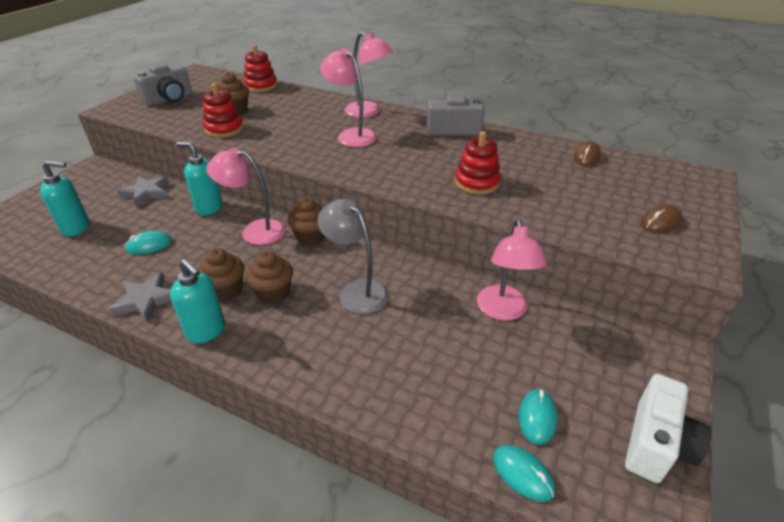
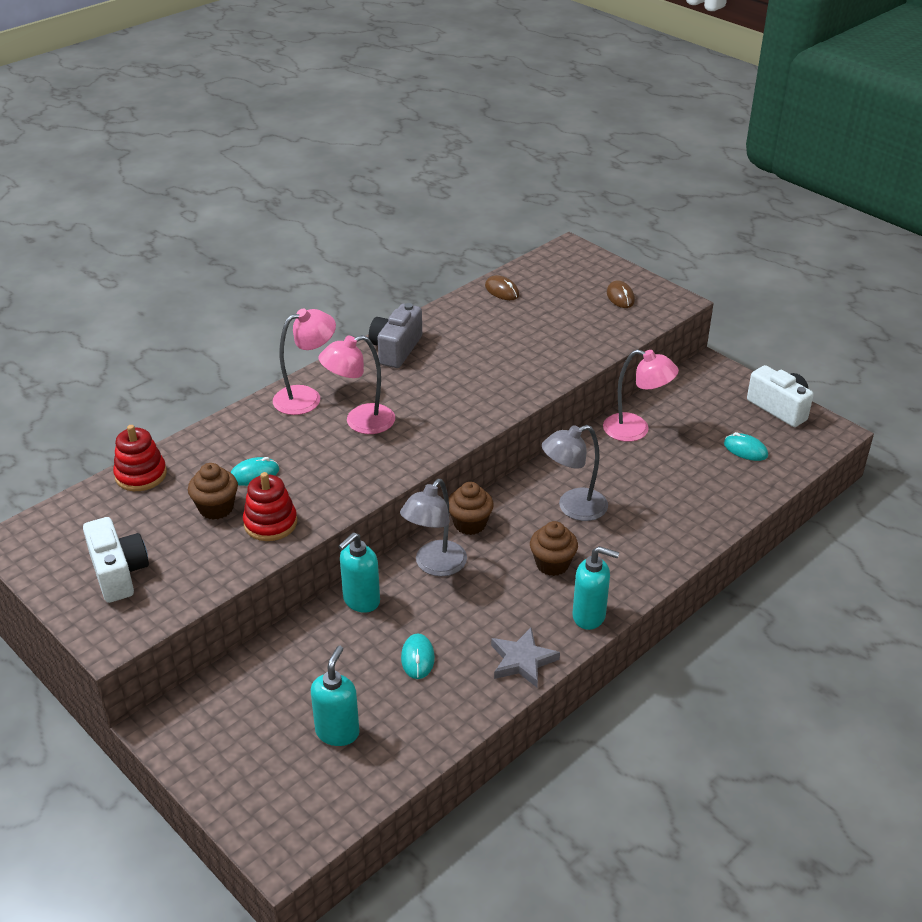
camera: 70 degrees left, 0 degrees up
(146, 193) = (285, 661): grey star -> none
(169, 99) = (119, 573): grey camera -> white camera
(206, 331) = (589, 616): turquoise soap dispenser -> turquoise soap dispenser turned 45 degrees clockwise
(226, 290) = (533, 598): brown cupcake -> none
(254, 231) = (435, 566): pink lamp -> grey lamp
(476, 182) = (513, 366): red stacking toy -> none
(522, 474) = (786, 471): turquoise mouse -> turquoise mouse (254, 474)

